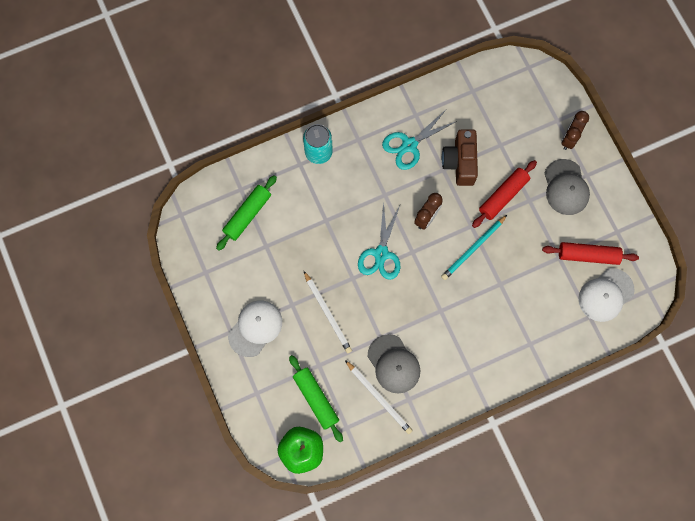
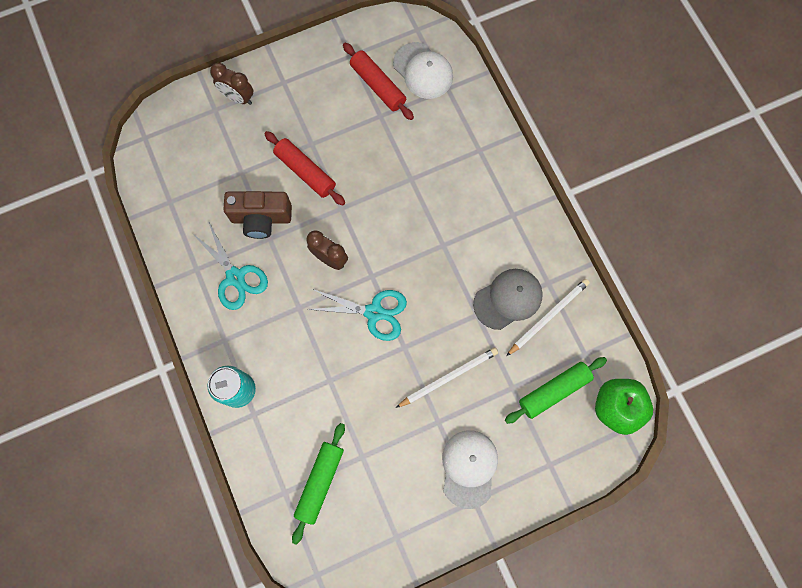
camera: 90 degrees left, 0 degrees up
(247, 215) = (320, 482): green rolling pin -> green rolling pin turned 75 degrees clockwise
(255, 328) = (469, 468): white cap -> white cap turned 60 degrees clockwise
(473, 248) = (368, 206): turquoise pencil -> none
(566, 187) = (297, 104): grey cap -> none
(588, 255) = (377, 86): red rolling pin -> red rolling pin turned 45 degrees counterclockwise

